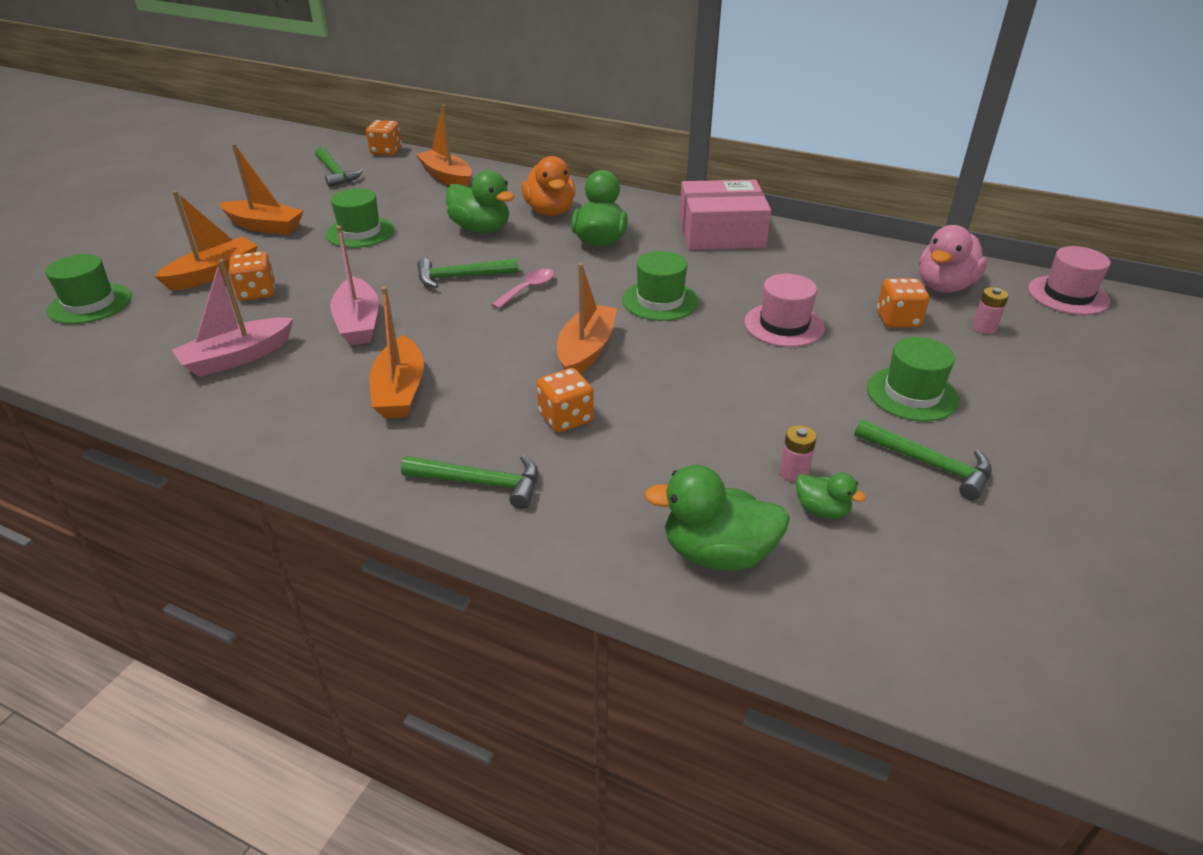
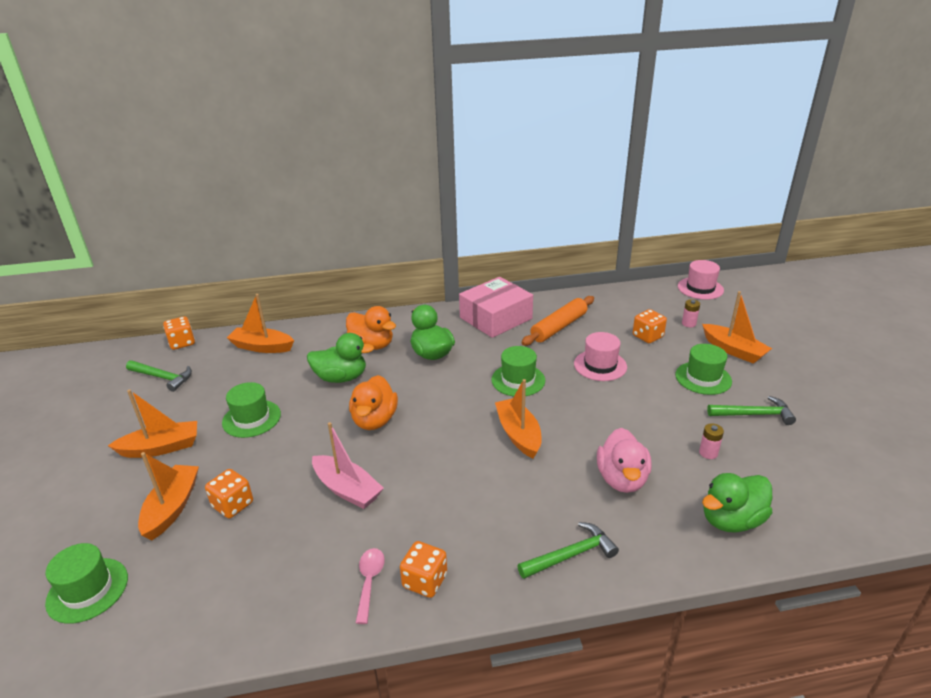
camera: 35 degrees left, 5 degrees down
(237, 357) = (290, 564): pink boat -> none
(400, 391) = (442, 523): orange boat -> orange boat (733, 350)
(461, 277) = (374, 420): green hammer -> orange duck
(528, 289) = (430, 409): pink spoon -> pink spoon (369, 581)
(565, 418) = (563, 485): orange dice -> orange dice (425, 581)
(787, 268) = (559, 327): none -> orange rolling pin
(822, 510) = (743, 467): green duck -> none
(944, 286) = (644, 306): pink duck -> pink duck (622, 479)

